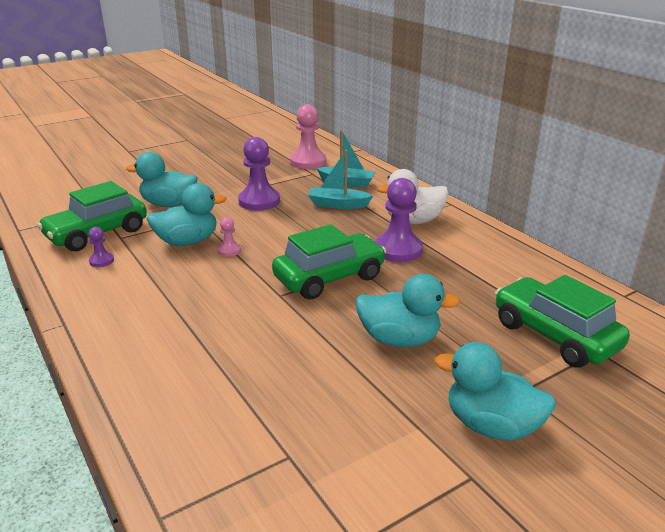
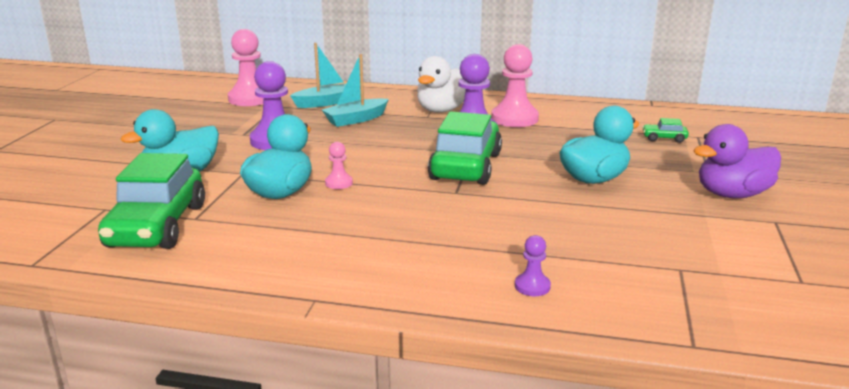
camera: 45 degrees left, 5 degrees down
(101, 261) = (224, 242): purple pawn -> purple pawn (532, 286)
(455, 253) = (514, 118): none -> pink pawn
(491, 425) = (732, 194): turquoise duck -> purple duck
(554, 335) = (664, 138): green car -> green car, size x0.40

